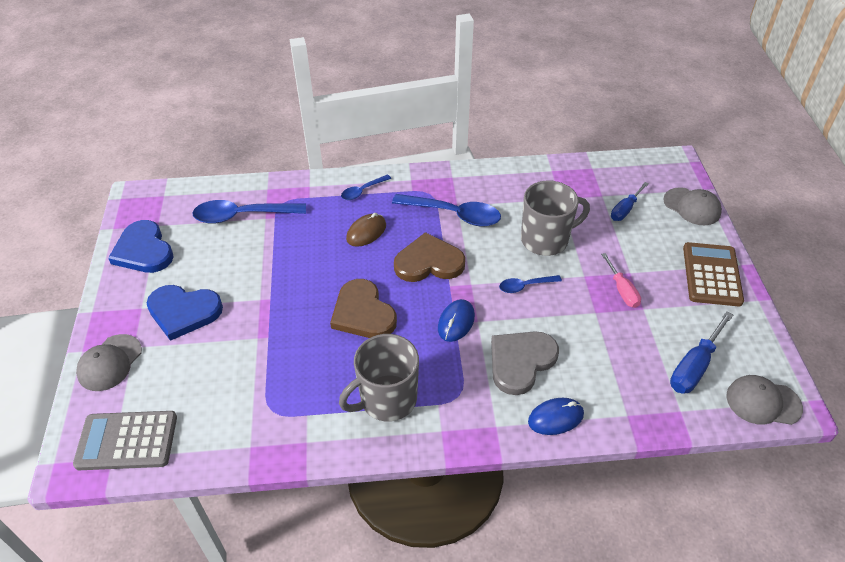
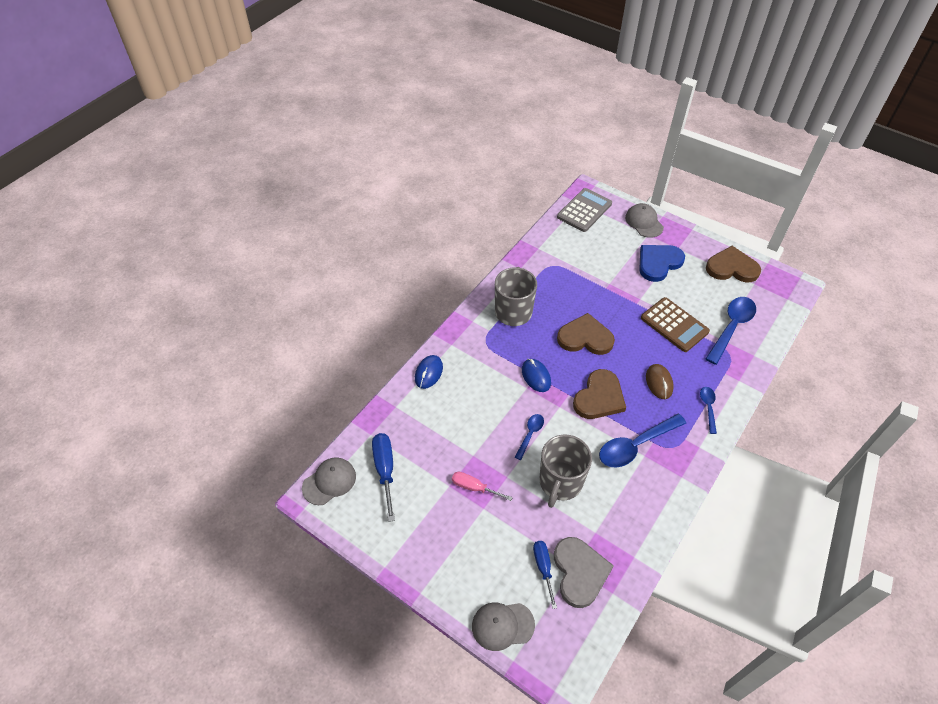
camera: 130 degrees right, 5 degrees up
(143, 250) = (732, 268): blue heart -> brown heart
(520, 362) = (477, 386): grey heart -> grey heart (580, 572)
(712, 275) = (431, 560): brown calculator -> brown calculator (674, 325)

